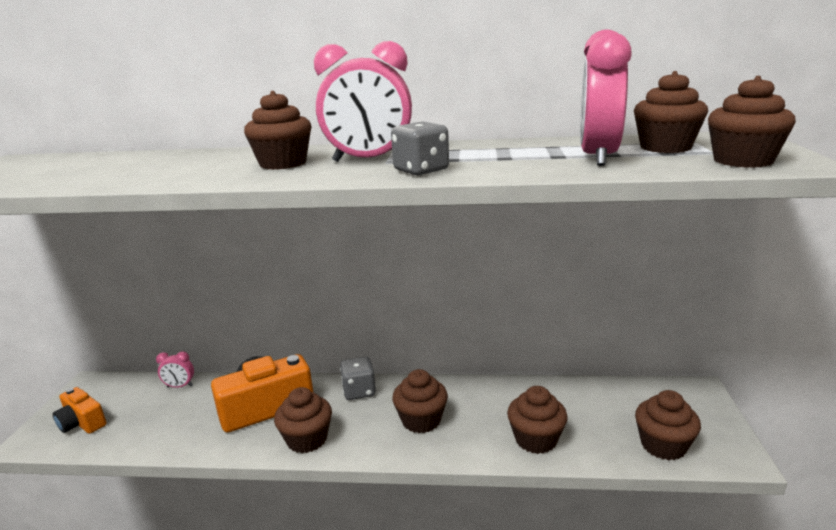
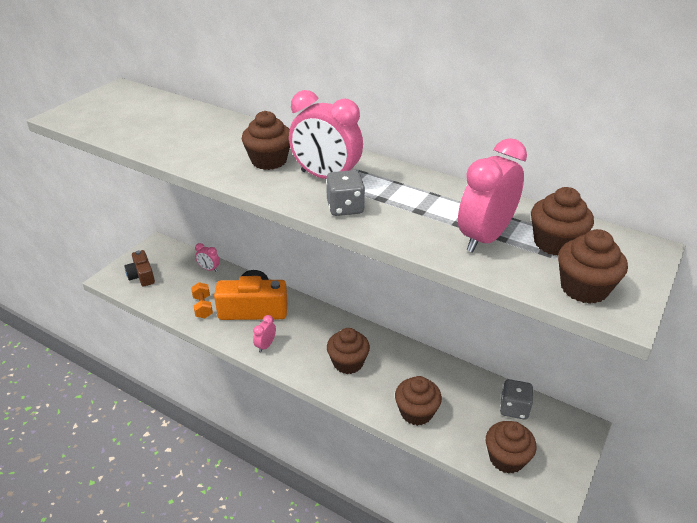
camera: 25 degrees right, 15 degrees up
(82, 423) = (142, 276): orange camera -> brown camera
(194, 428) = (203, 307): none -> orange dumbbell
(307, 439) = (265, 345): brown cupcake -> pink clock
(359, 391) = (321, 321): grey dice -> grey dice (514, 408)

